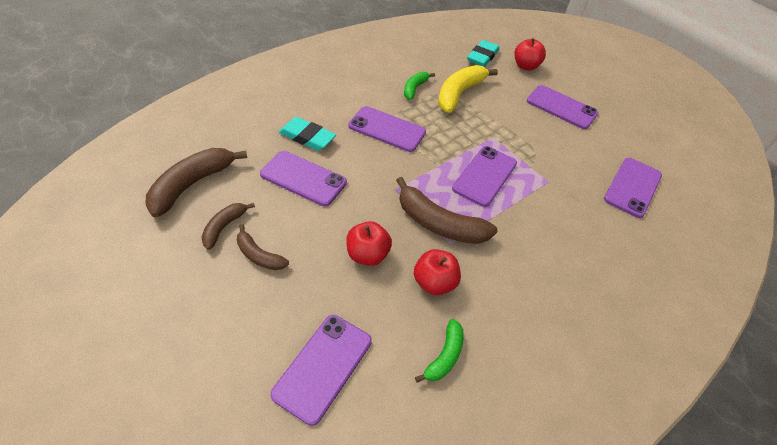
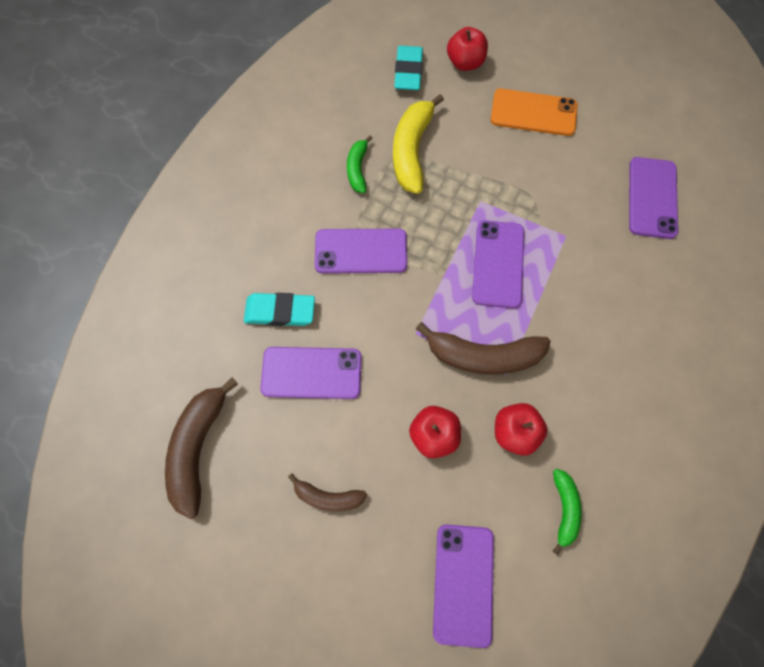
camera: 20 degrees left, 20 degrees up
(224, 227) = (270, 483): brown banana -> none
(561, 107) = (533, 113): purple phone -> orange phone

